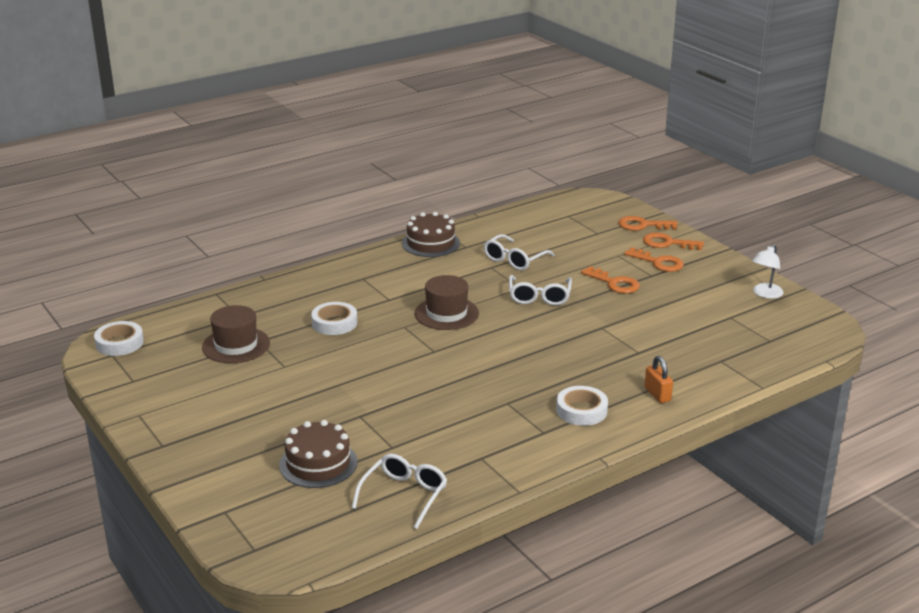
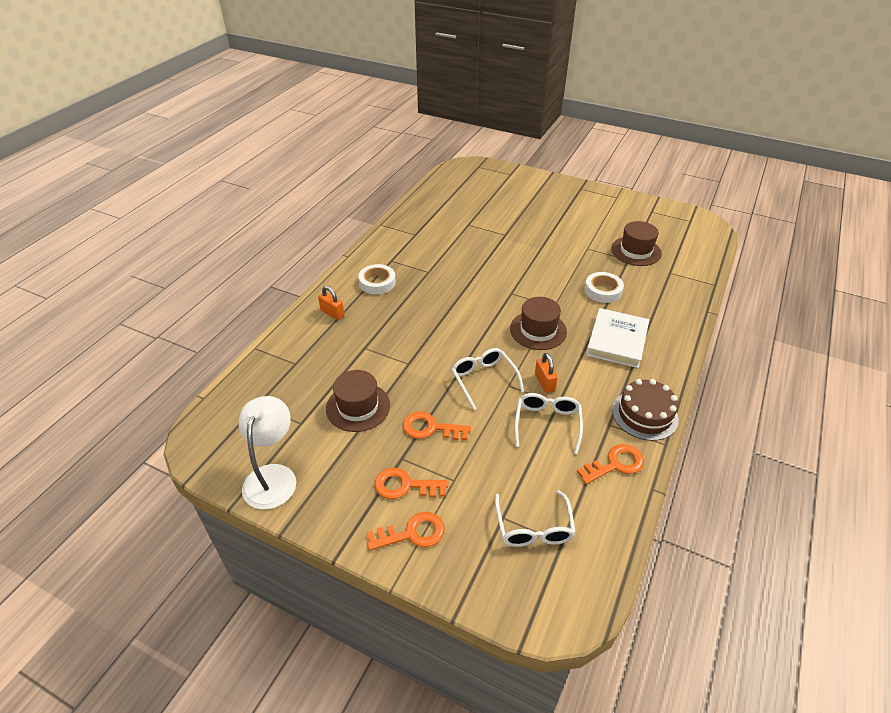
camera: 150 degrees right, 15 degrees up
(119, 343) = (700, 228): white tape -> none
(318, 463) = (495, 205): brown cake -> none
(384, 285) = (617, 341): none -> white book
(404, 495) = (437, 205): white glasses -> white glasses (534, 528)
(487, 280) = (544, 382): none -> orange padlock
(642, 225) = (462, 564): orange key -> orange key (615, 464)
(671, 312) = (358, 407): none -> brown hat
(765, 294) = (273, 476): white lamp -> white lamp, size x1.57

